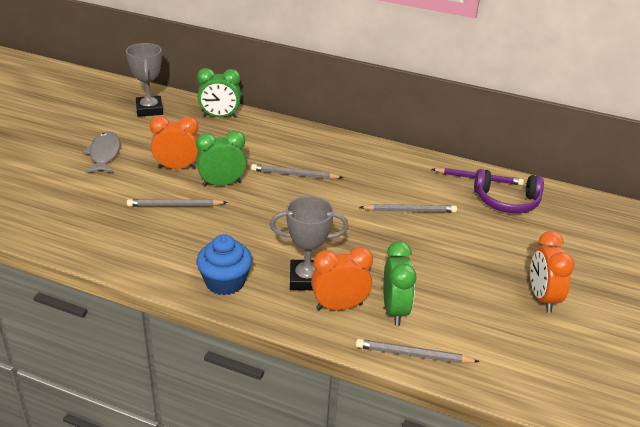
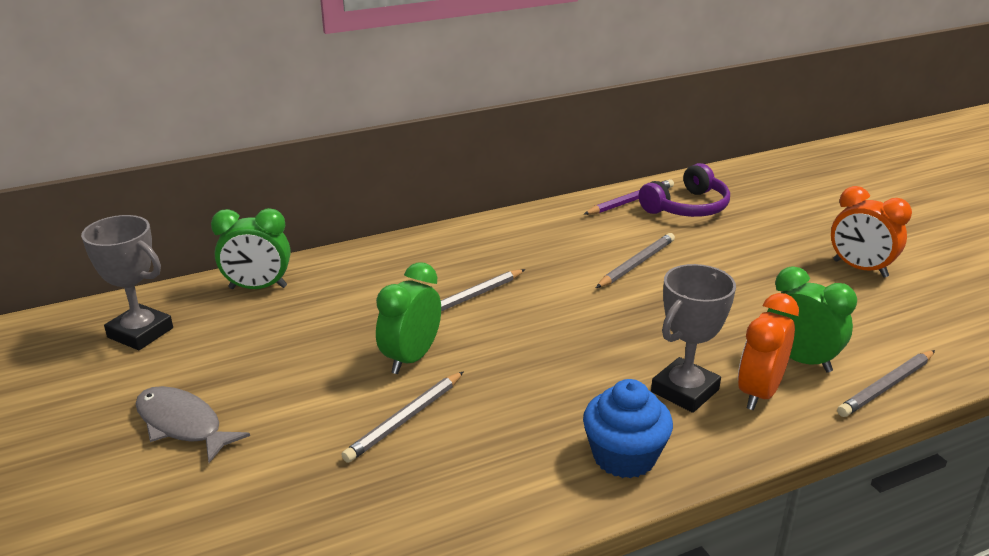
camera: 45 degrees left, 5 degrees down
(177, 168) = (320, 376): orange clock -> none
(220, 116) = (258, 288): green clock -> green clock turned 45 degrees clockwise

